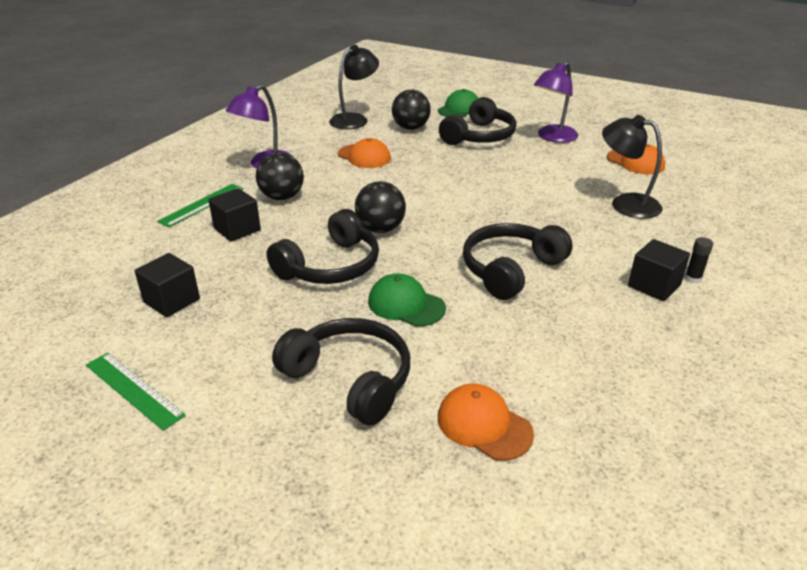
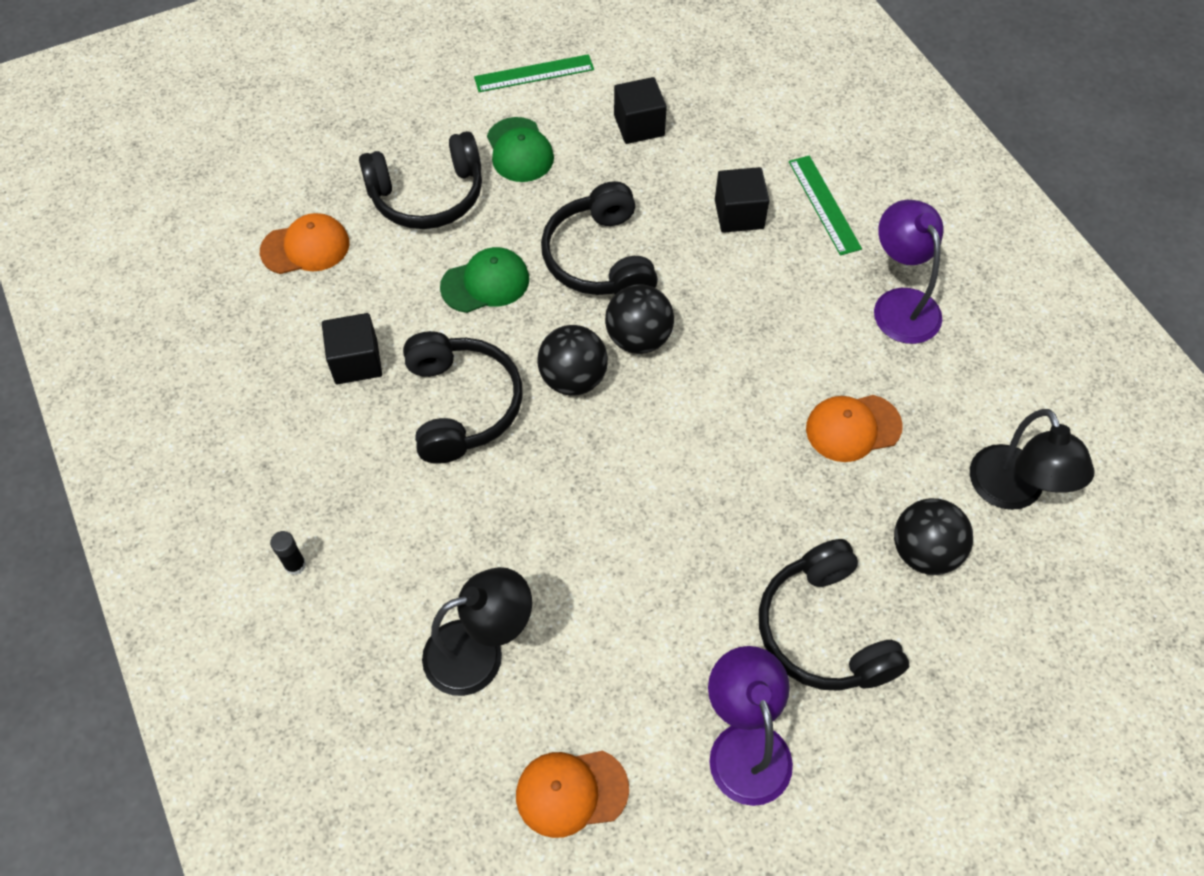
camera: 125 degrees right, 25 degrees up
(282, 197) = (789, 283): black ball -> black ball (573, 379)
(459, 109) = (968, 687): green cap -> green cap (519, 150)
(654, 285) = (321, 514): black cube -> black cube (356, 361)

